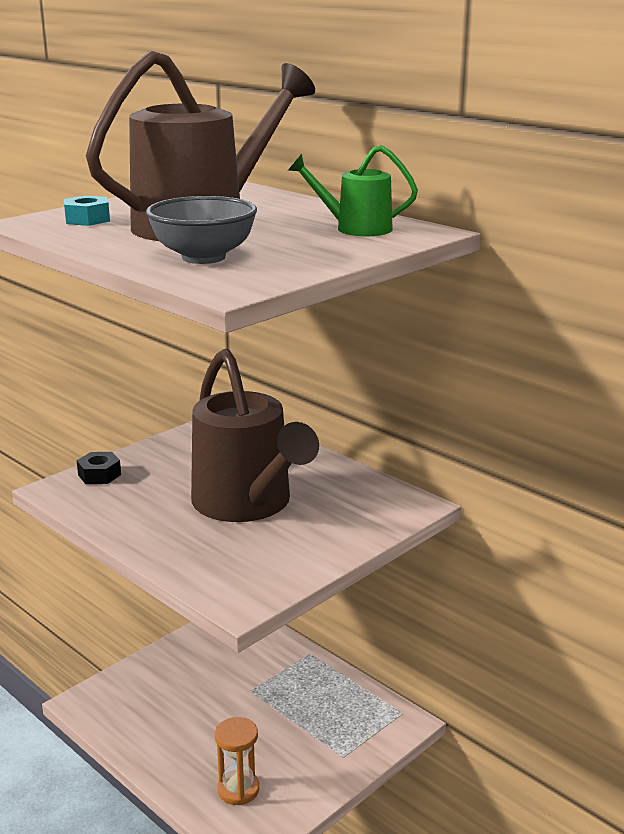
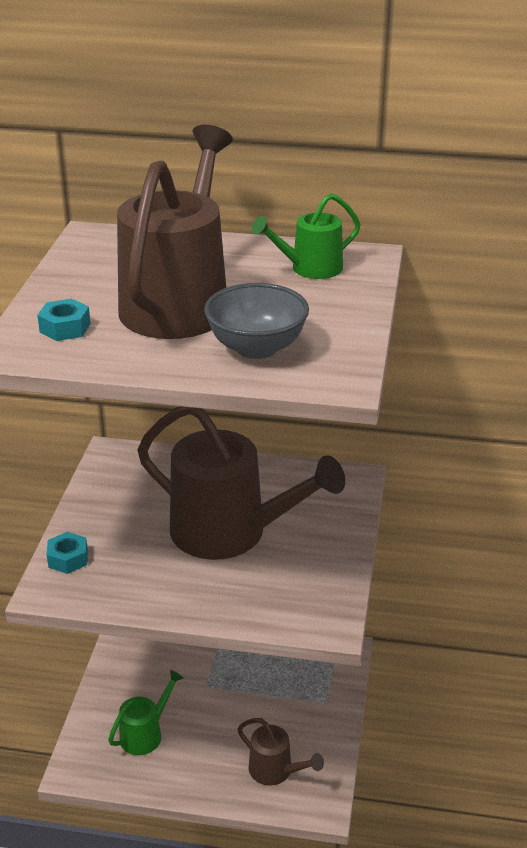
camera: 35 degrees left, 10 degrees up
(99, 475) = (68, 558): black nut -> turquoise nut
(163, 703) = (145, 733): none -> green watering can
(238, 789) = (276, 771): orange hourglass -> brown watering can

